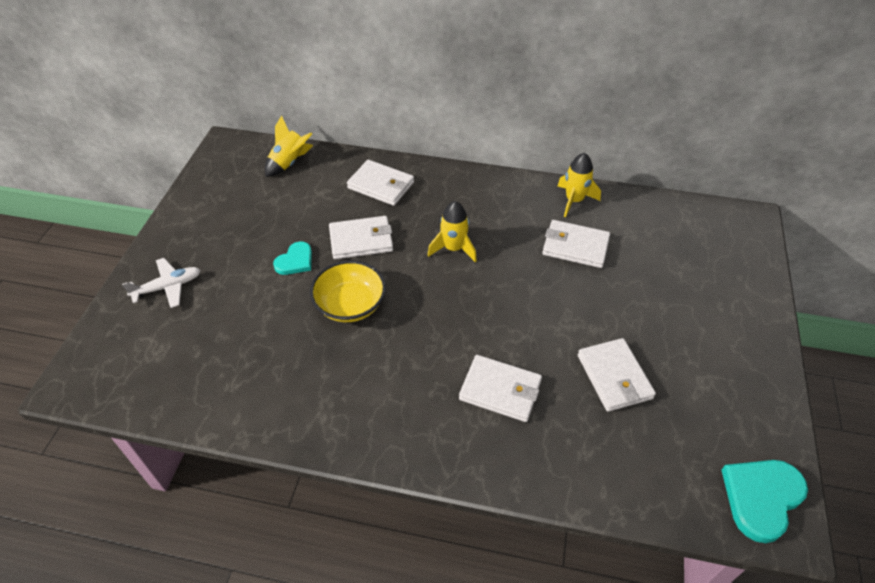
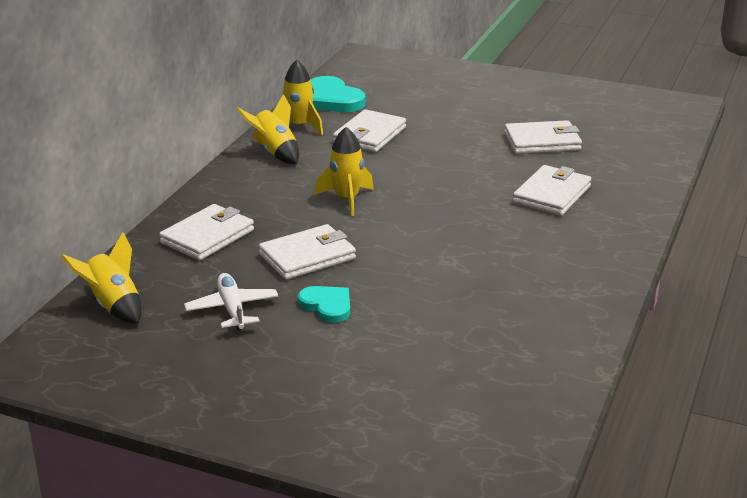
camera: 80 degrees left, 20 degrees down
(168, 287) = (341, 414): white plane -> white plane (232, 309)
(350, 305) = (417, 269): yellow bowl -> none
(361, 240) = (307, 256): white wallet -> white wallet turned 60 degrees clockwise
(520, 195) = (275, 153): none -> yellow rocket
(761, 498) = (662, 107): turquoise heart -> turquoise heart (331, 99)

